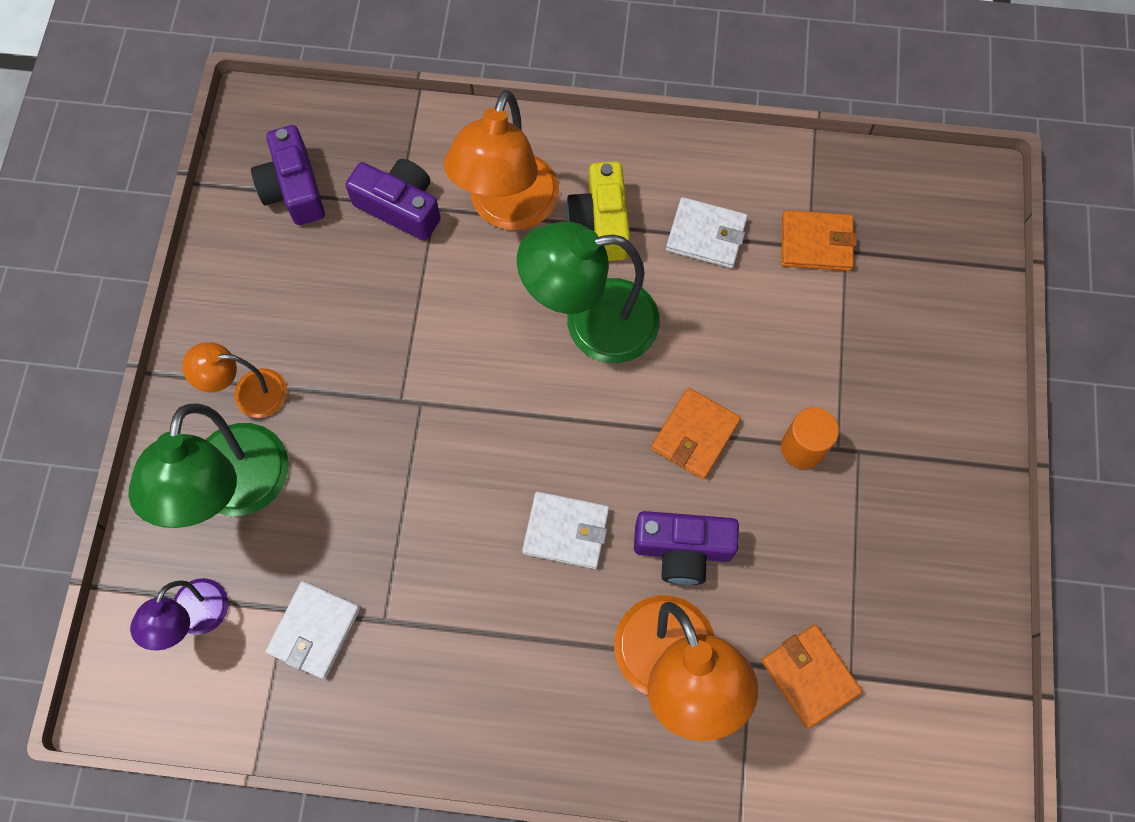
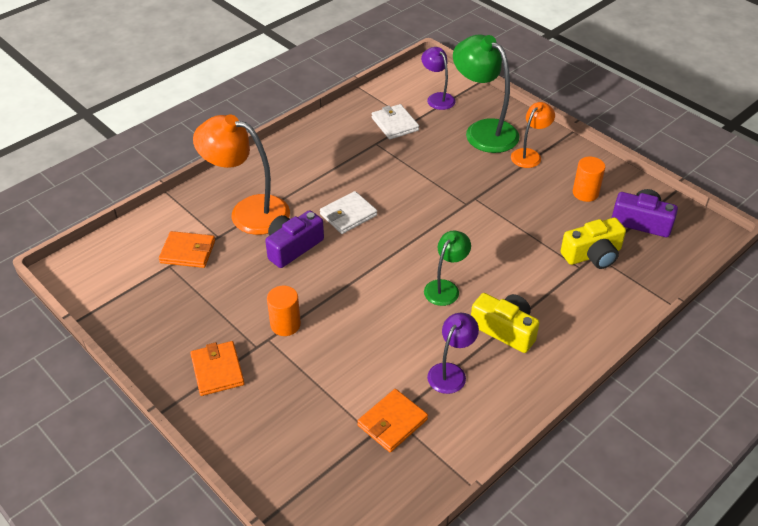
camera: 130 degrees right, 25 degrees down
(283, 278) = (585, 193): none -> orange cylinder
(400, 207) = (592, 255): purple camera -> yellow camera
(508, 209) = (551, 296): orange lamp -> none
(591, 323) = (445, 287): green lamp -> green lamp, size x0.56
(695, 435) = (340, 288): orange wallet -> orange wallet (217, 370)
(706, 235) = (450, 372): white wallet -> purple lamp

